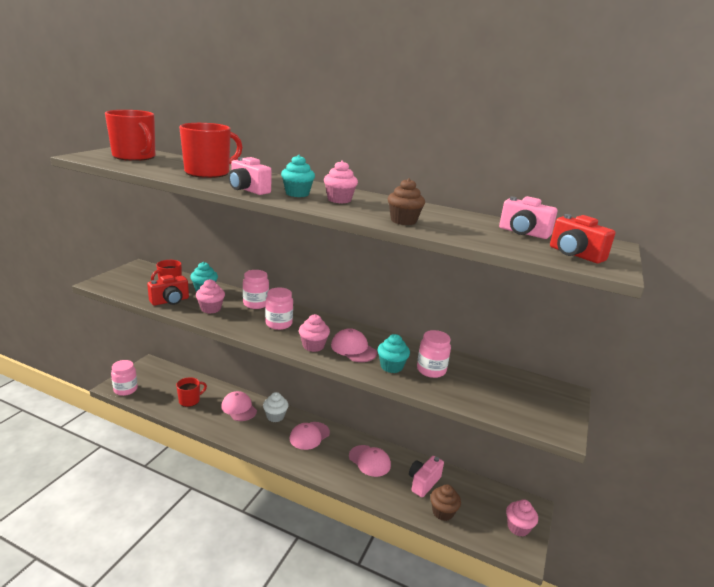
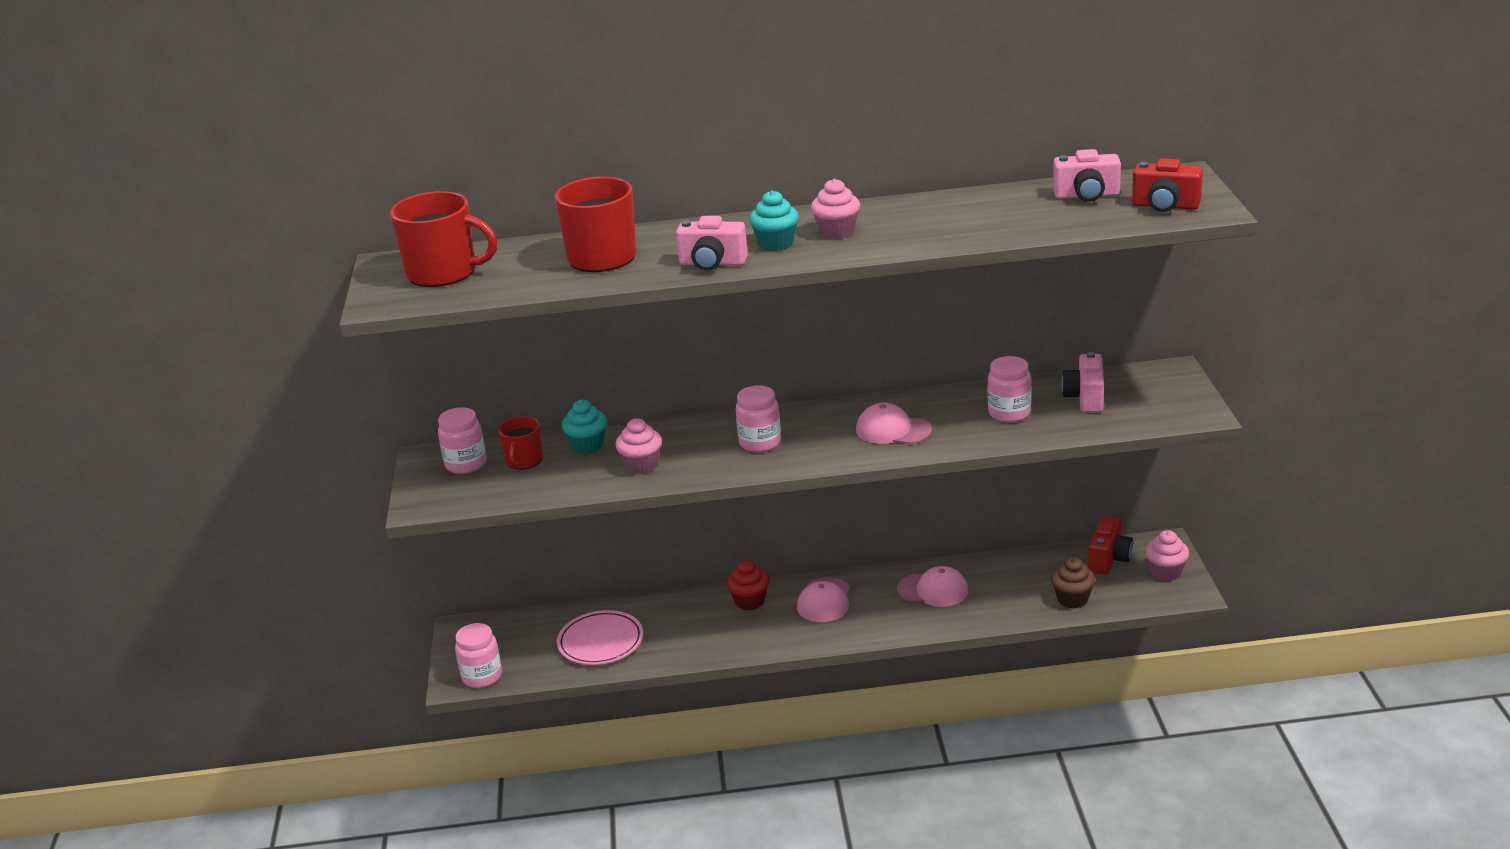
camera: 25 degrees left, 5 degrees up
(170, 301) = (569, 481): red camera -> red camera (1109, 559)
(190, 400) = (600, 642): red mug -> pink plate
(239, 408) = (685, 617): pink cap -> none
(255, 304) = (689, 432): pink jar -> pink jar (466, 464)
(275, 416) = (749, 601): white cupcake -> red cupcake
(313, 346) = (842, 449): pink cupcake -> none
(391, 367) = (962, 430): turquoise cupcake -> none
(403, 221) = (953, 233): brown cupcake -> none
(423, 482) = (1021, 581): pink camera -> pink camera (1085, 398)

